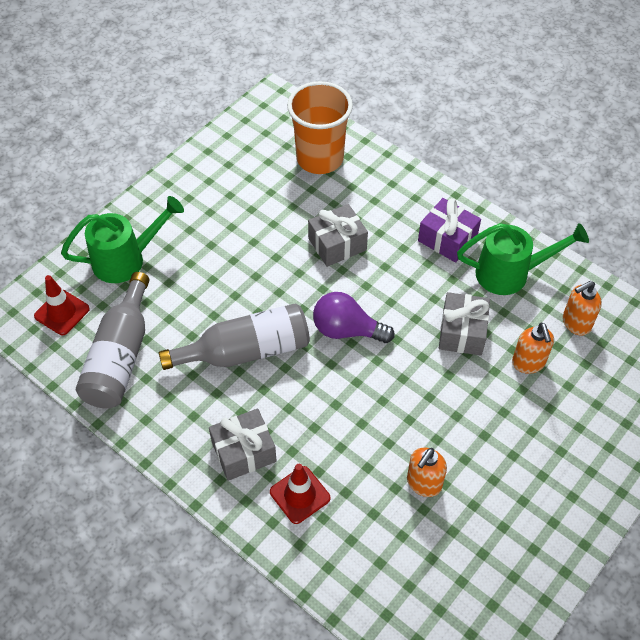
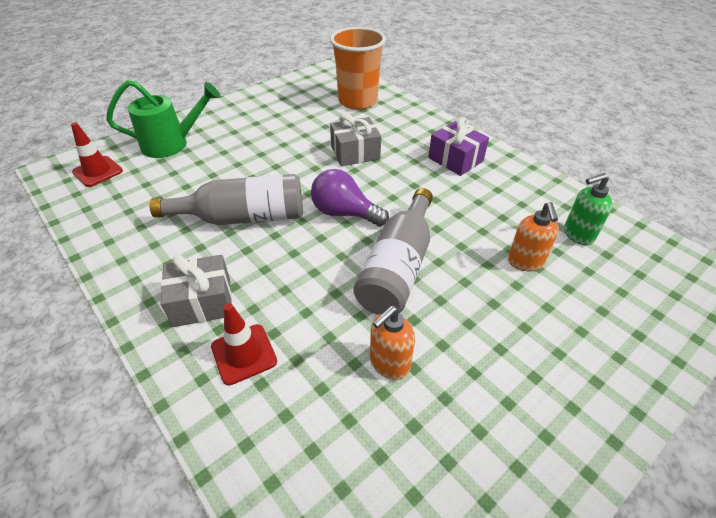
camera: 10 degrees right, 10 degrees down
(120, 356) = (127, 208): grey bottle -> grey bottle (398, 267)
(462, 332) = (458, 228): grey gift -> none
(510, 273) = (512, 189): green watering can -> none
(576, 323) = (578, 234): orange soap dispenser -> green soap dispenser

